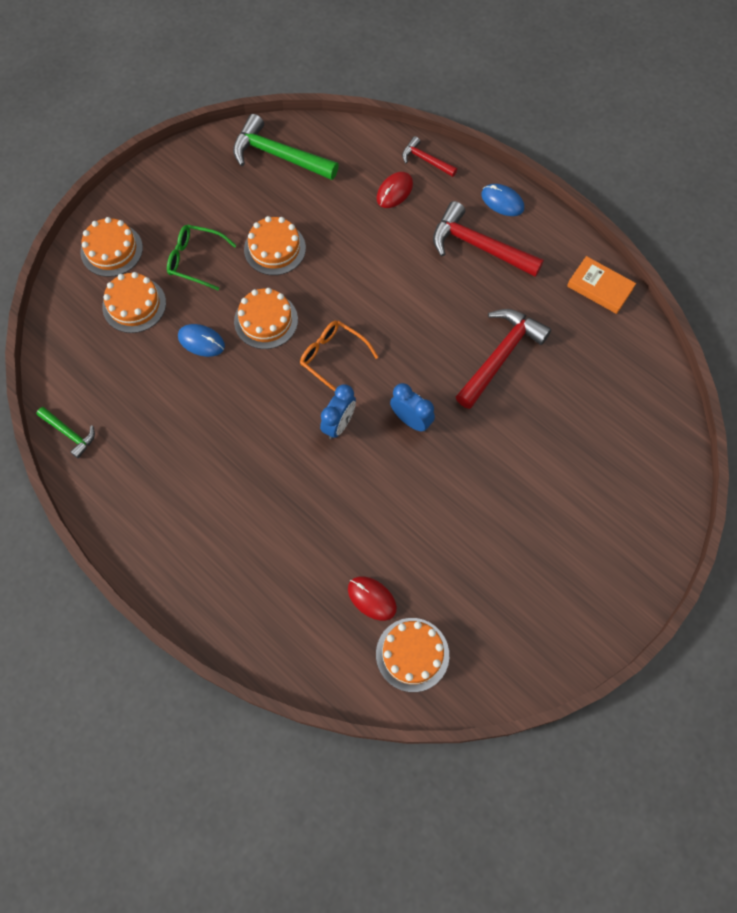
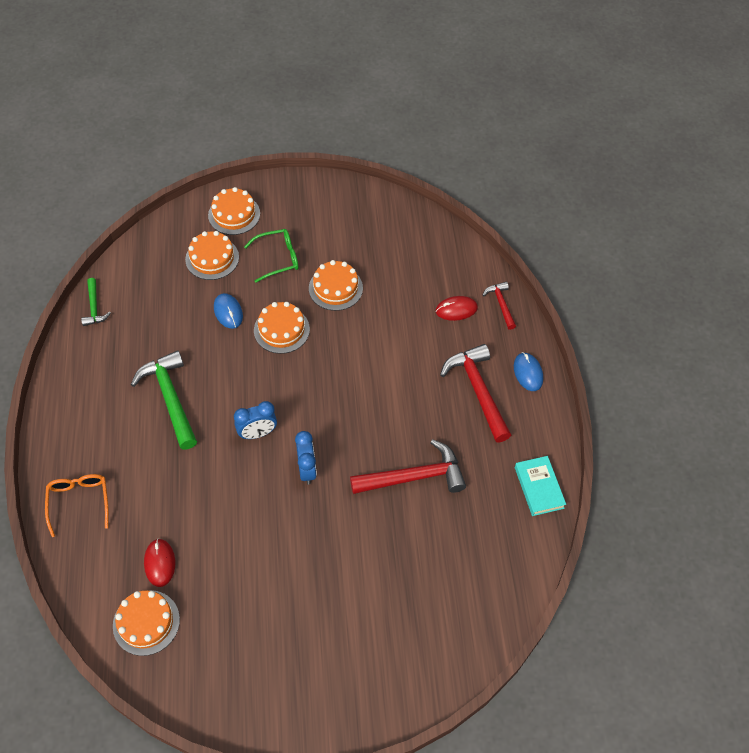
camera: 40 degrees right, 10 degrees down
(195, 260) = (278, 258): green glasses -> green glasses turned 105 degrees clockwise
(279, 156) = (401, 230): green hammer -> green hammer (170, 398)
(333, 358) = (299, 387): orange glasses -> orange glasses (79, 502)
(600, 287) = (539, 487): orange book -> turquoise book

